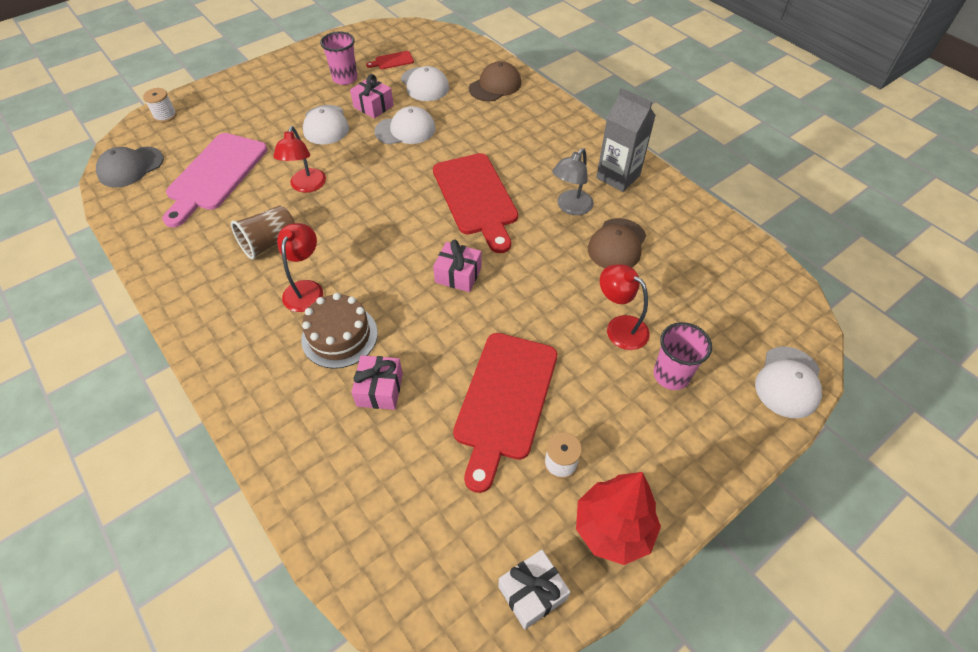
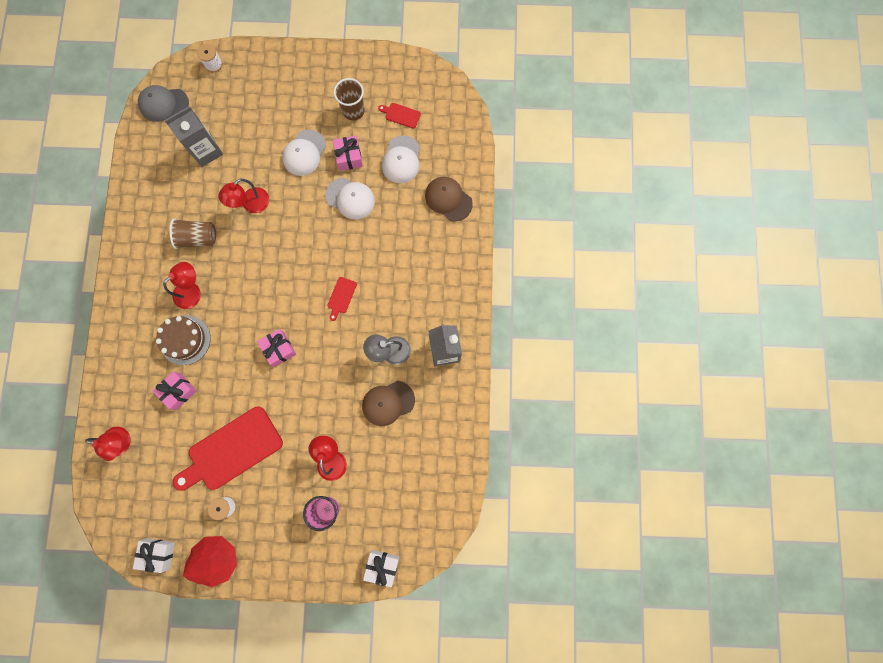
camera: 40 degrees right, 25 degrees up
(215, 175) = (206, 151): pink cutting board -> grey carton
(345, 78) = (353, 111): pink cup -> brown cup
(355, 498) = (122, 443): none -> red lamp
(476, 197) = (341, 297): red cutting board -> red cutting board, size x0.42
(495, 86) = (448, 199): brown cap -> brown cap turned 135 degrees counterclockwise
(788, 382) = (382, 566): white cap -> white gift

